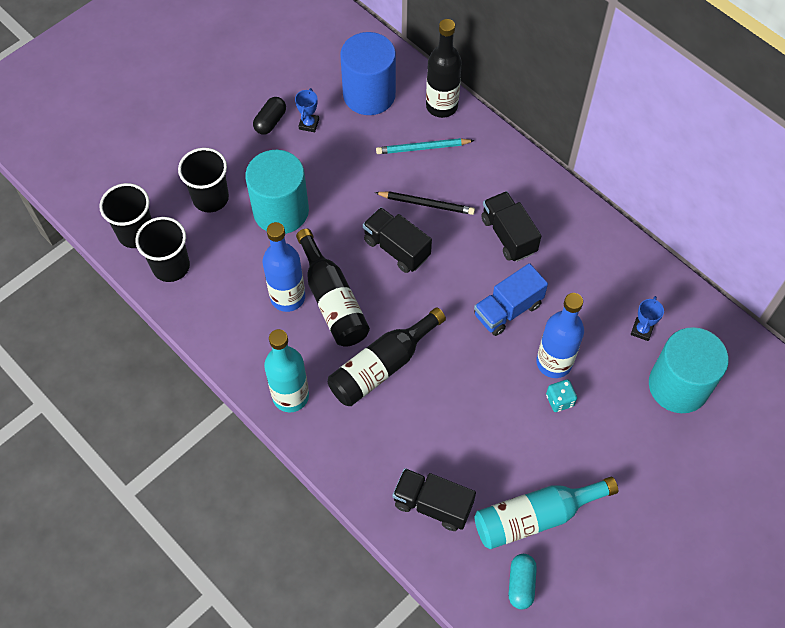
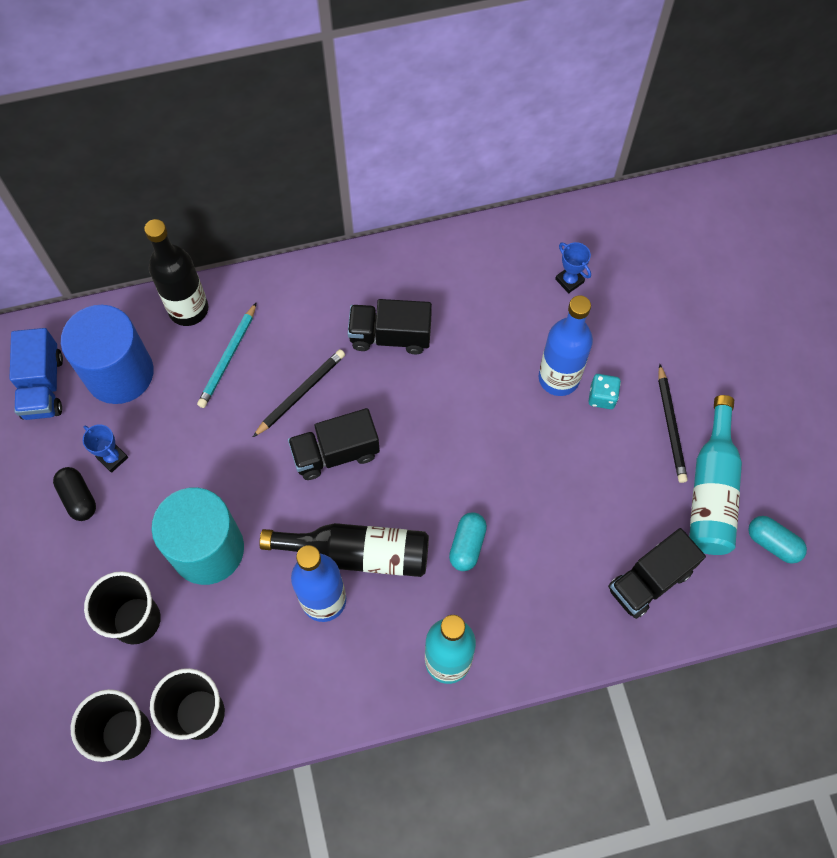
camera: 60 degrees left, 5 degrees up
(382, 366) = (467, 545): black bottle -> turquoise capsule
(508, 310) = (475, 386): blue truck -> blue truck (43, 386)
(569, 461) = (670, 426): none -> black pencil
(678, 386) = (644, 285): turquoise cylinder -> none

